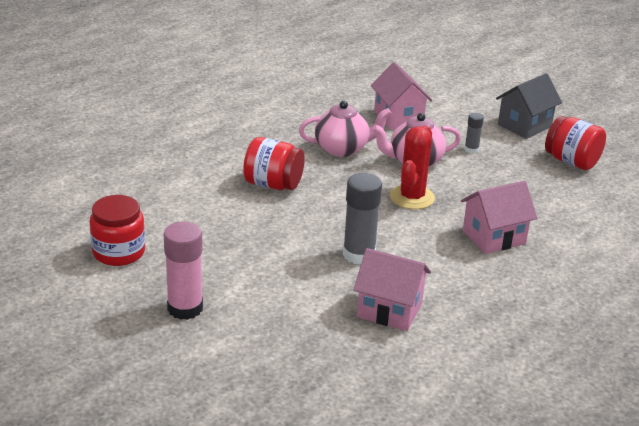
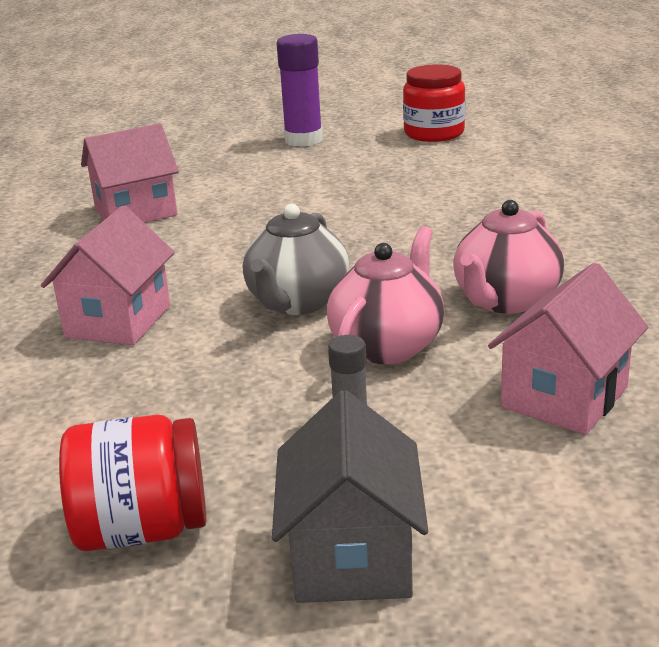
camera: 135 degrees right, 5 degrees down
(185, 308) = (303, 140): pink glue stick -> purple glue stick
(273, 184) = (465, 226): red jar -> none
(359, 254) = (243, 228): grey glue stick -> none
(398, 118) = (564, 397): pink house -> pink house turned 75 degrees counterclockwise
(412, 197) = (297, 303): red cactus -> grey teapot

